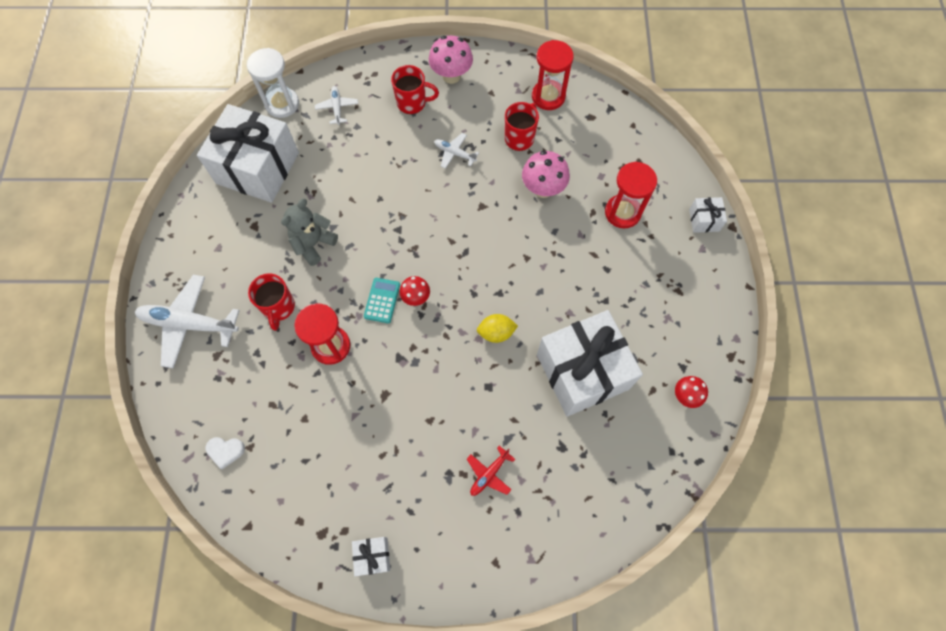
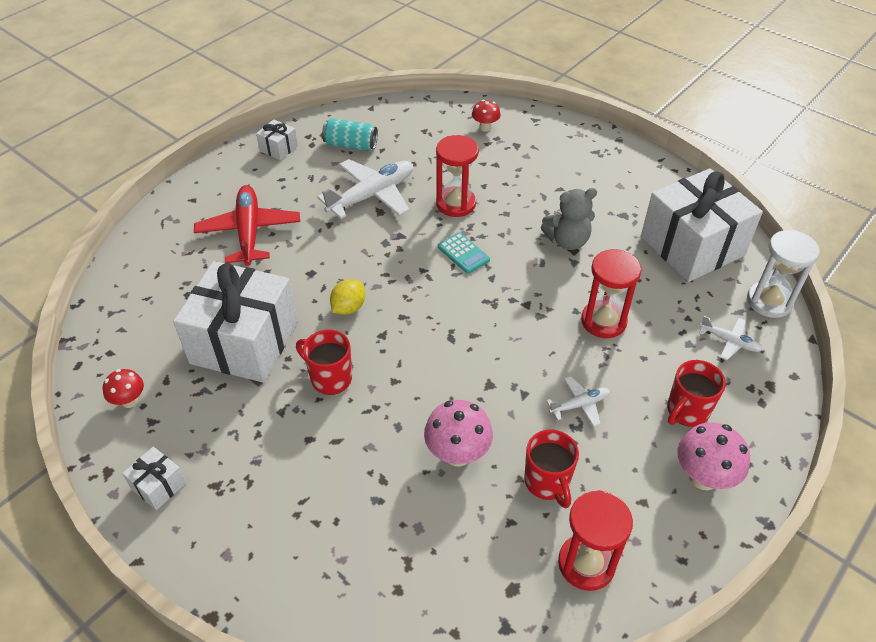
camera: 130 degrees right, 20 degrees down
(189, 324) = (559, 143): white plane -> white plane (372, 195)
(225, 451) = (435, 119): white heart -> none
(279, 307) = (523, 192): red mug -> red mug (330, 378)
(313, 244) = (567, 241): grey teddy bear -> grey teddy bear turned 90 degrees clockwise
(319, 493) = (351, 145): none -> turquoise can
(416, 297) = (442, 276): red mushroom -> red mushroom (485, 127)
(489, 474) = (249, 232): red plane -> red plane, size x1.99
(622, 212) = (352, 509): red hourglass -> red hourglass (603, 321)
(704, 220) = (253, 591): white gift -> white gift (159, 485)

